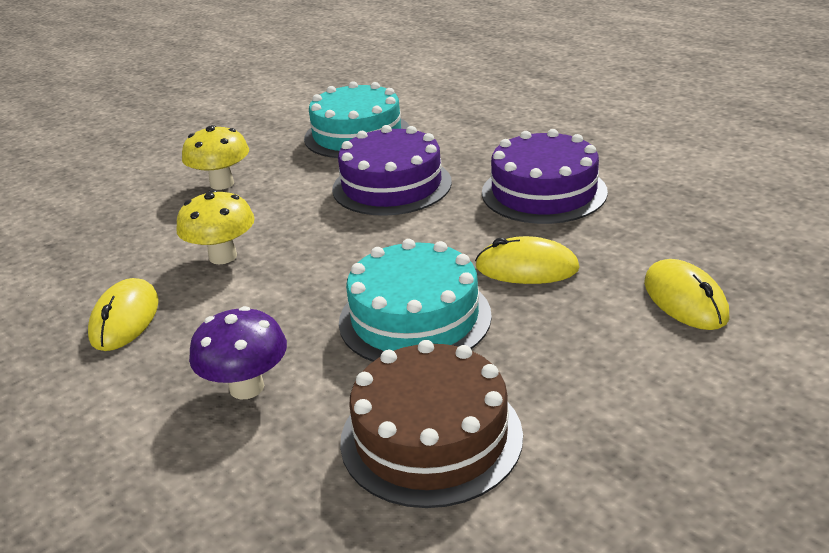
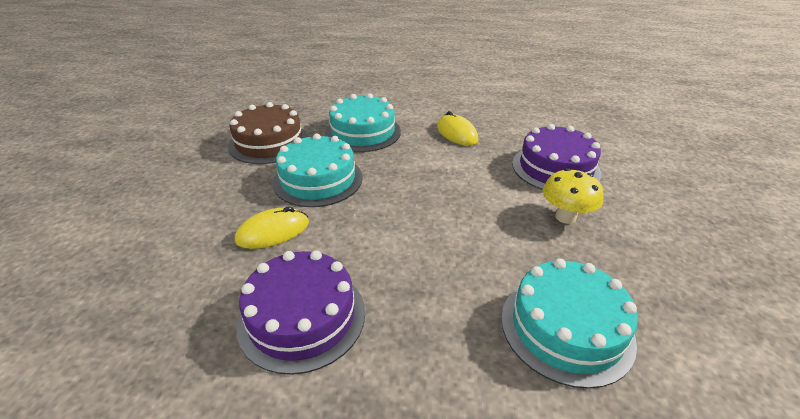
camera: 140 degrees right, 5 degrees up
(223, 256) = (466, 172): yellow mushroom -> none
(247, 387) = (363, 132): purple mushroom -> turquoise cake
(392, 185) = (441, 268): purple cake -> purple cake (555, 168)
(685, 300) = (154, 246): yellow mouse -> none

